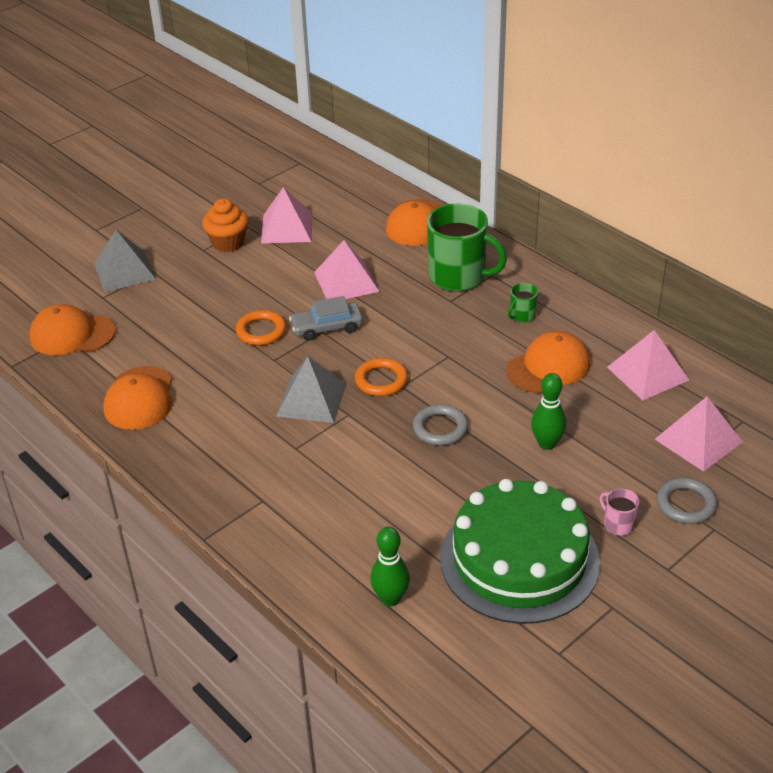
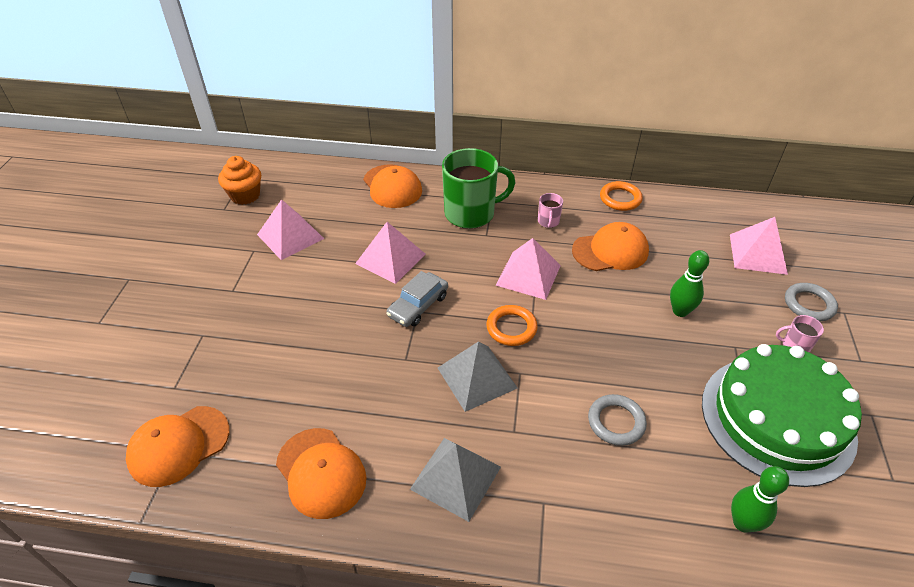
camera: 40 degrees left, 5 degrees up
(124, 271) = (172, 349): grey pyramid -> grey pyramid (455, 478)
(228, 243) = (250, 273): orange cupcake -> orange cupcake (245, 195)
(261, 331) = (366, 339): orange ring -> orange ring (620, 199)
(440, 428) = (599, 343): grey ring -> grey ring (616, 422)
(522, 316) = (548, 222): green mug -> pink mug
(548, 367) = (610, 251): orange cap -> orange cap turned 60 degrees clockwise
(648, 373) = (673, 222): pink pyramid -> pink pyramid (528, 275)

